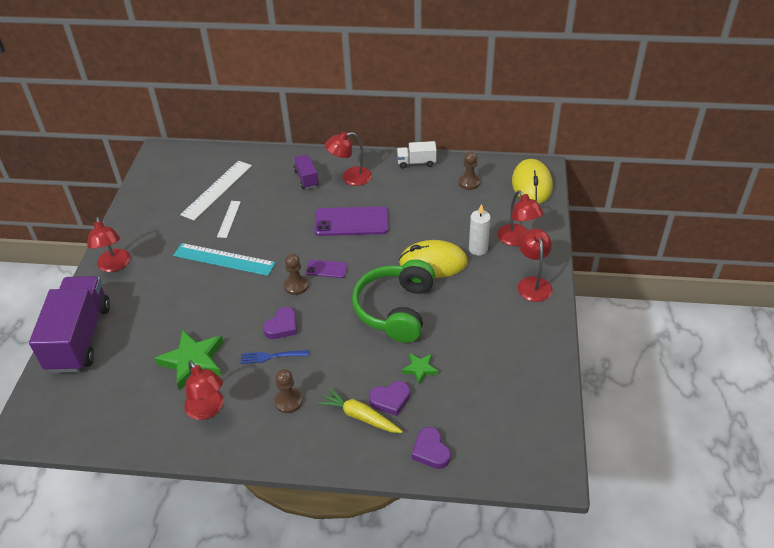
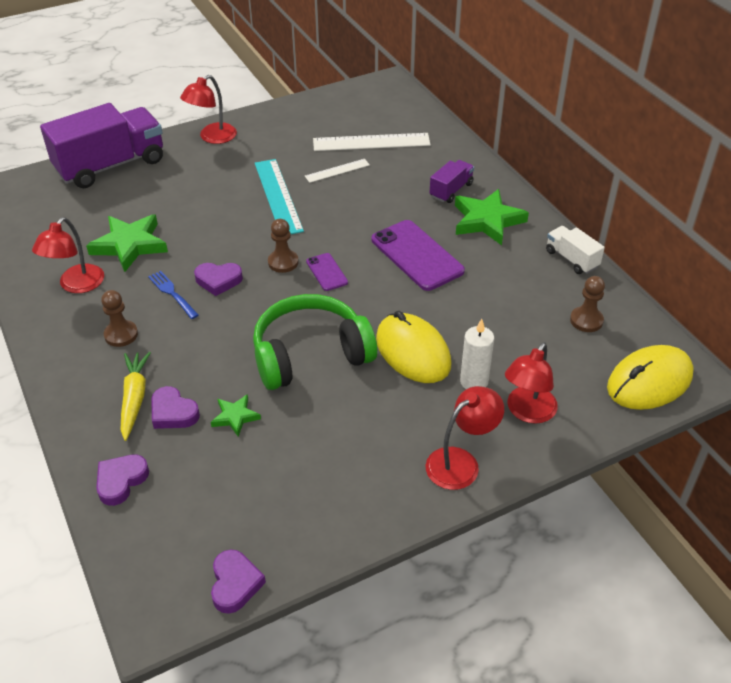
camera: 55 degrees right, 0 degrees up
(350, 178) = (487, 220): red lamp -> green star
(553, 422) = (235, 584): none -> purple heart

